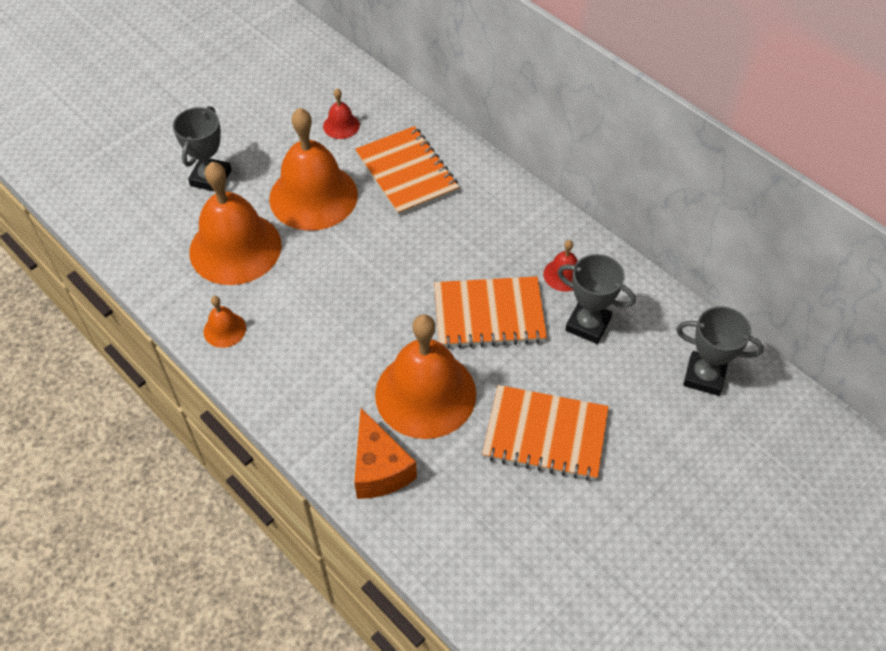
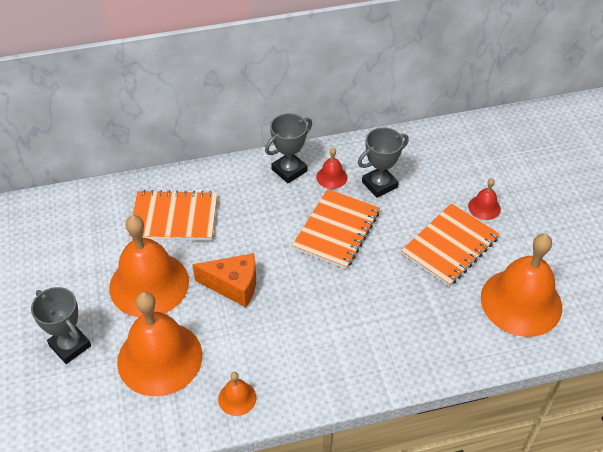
camera: 60 degrees left, 5 degrees down
(341, 125) = (92, 236): red bell -> red bell (484, 207)
(379, 468) = (424, 349): orange cheese -> orange cheese (233, 285)
(425, 393) = (379, 295): orange bell -> orange bell (521, 302)
(704, 376) = (453, 151): grey trophy -> grey trophy (289, 170)

